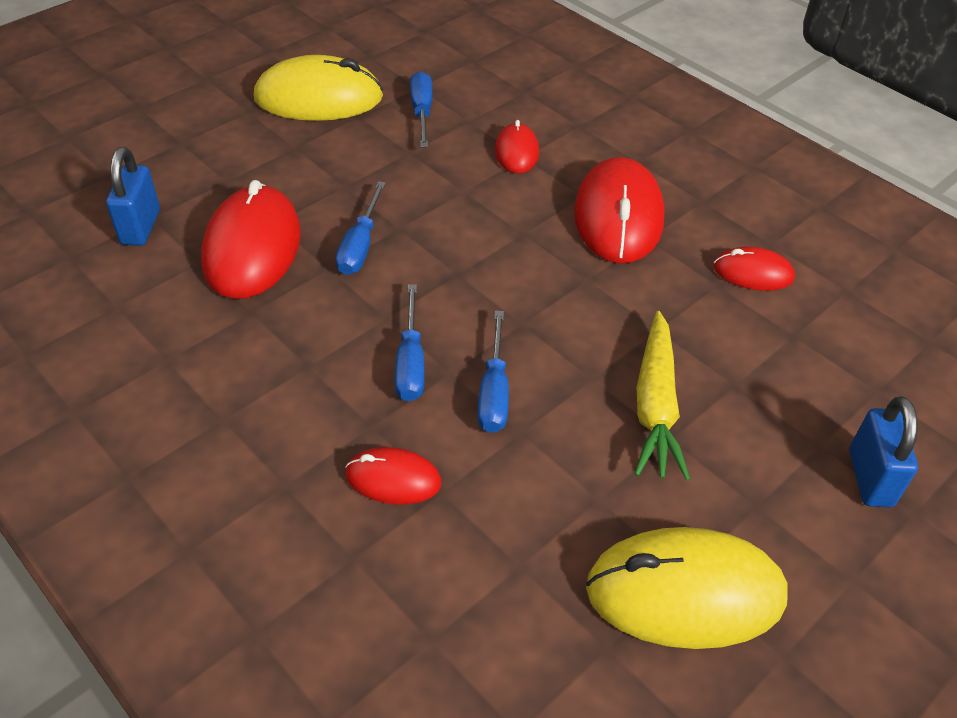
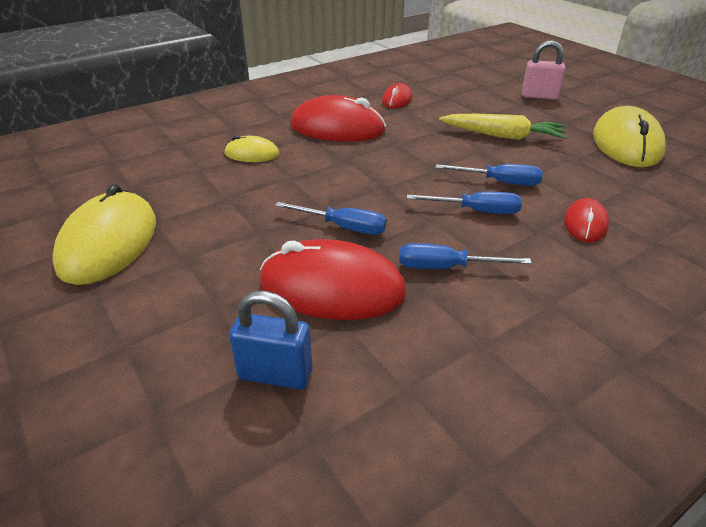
camera: 80 degrees left, 10 degrees down
(422, 112) = (173, 189): blue screwdriver -> blue screwdriver (446, 267)
(516, 152) = (252, 154): red mouse -> yellow mouse
(870, 478) = (539, 96): blue padlock -> pink padlock

